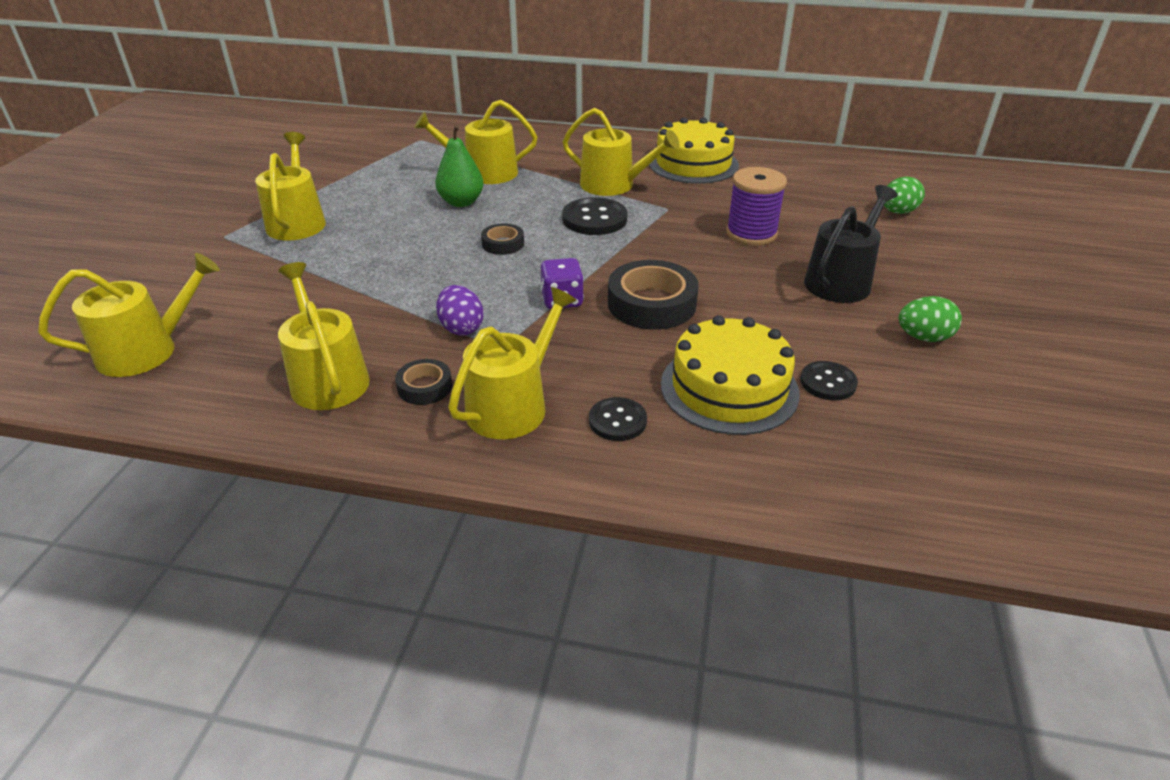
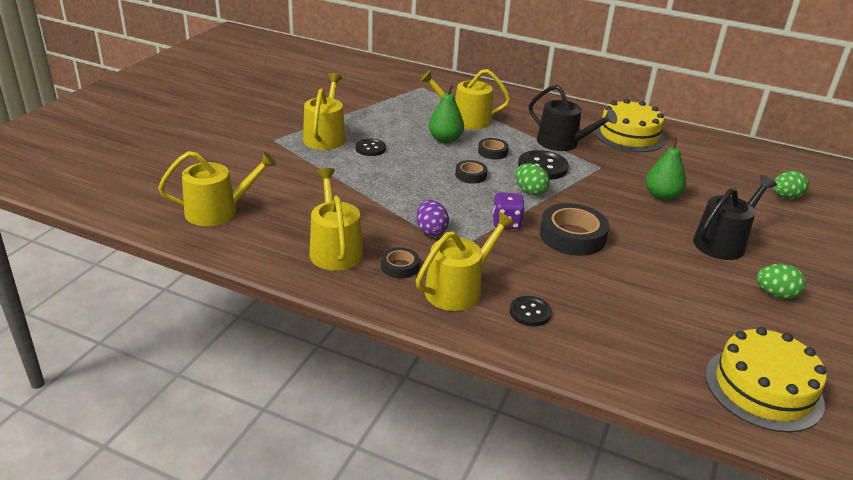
camera: 10 degrees right, 5 degrees down
(526, 209) = (492, 152): none -> black tape
(584, 253) = (530, 191): none -> green egg
(614, 185) = (562, 143): yellow watering can -> black watering can
(729, 388) = (616, 304): yellow cake -> yellow cake (763, 388)
(751, 233) = (661, 196): purple spool -> green pear
(828, 382) = (691, 313): black button -> black button (370, 148)

